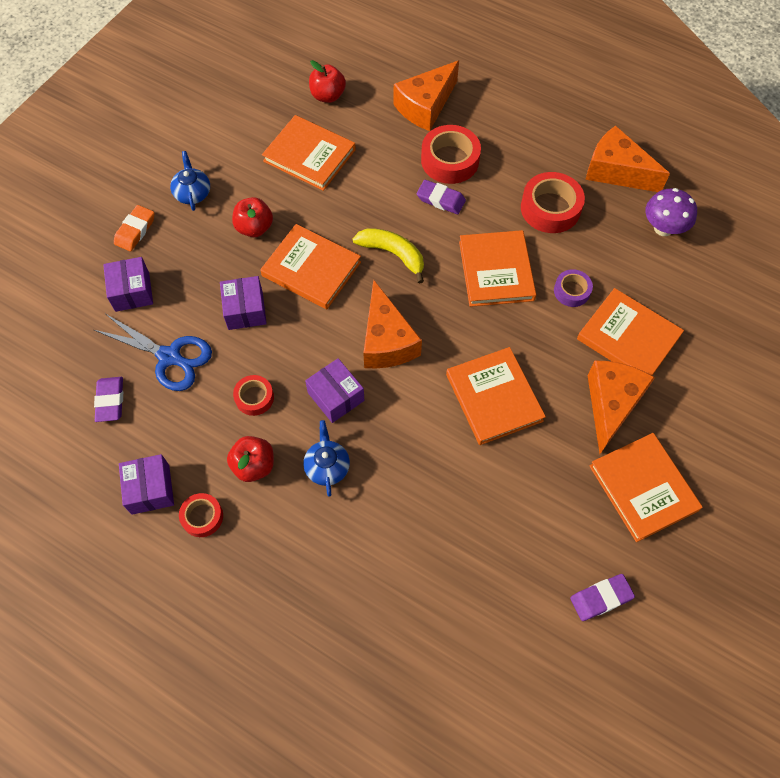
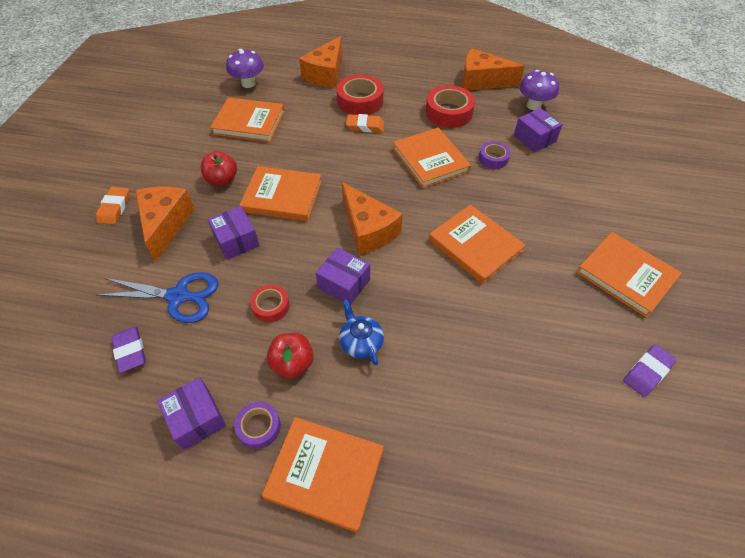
camera: 20 degrees left, 10 degrees down
(132, 291) = (125, 254): purple box -> purple box (534, 138)
(192, 193) = (159, 169): blue teapot -> none
(202, 517) = (259, 427): red tape -> purple tape
(328, 96) = (248, 83): red apple -> purple mushroom
(393, 254) = (345, 169): yellow banana -> none
(441, 199) = (365, 126): purple eraser -> orange eraser
(611, 404) = (566, 224): orange cheese -> orange cheese (165, 224)
(628, 337) = (551, 177): orange book -> orange book (325, 473)

